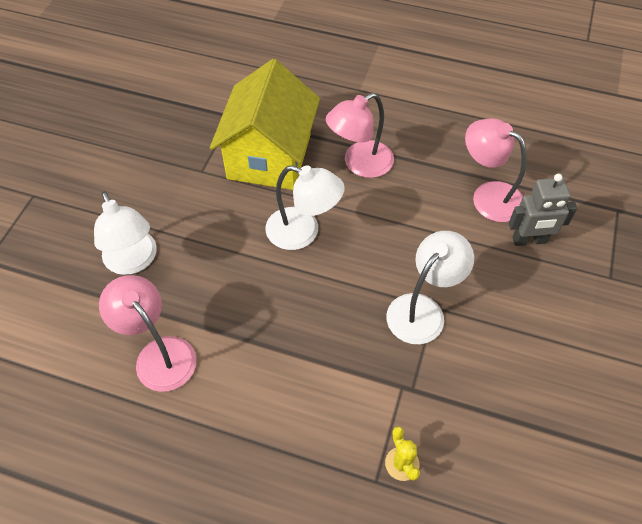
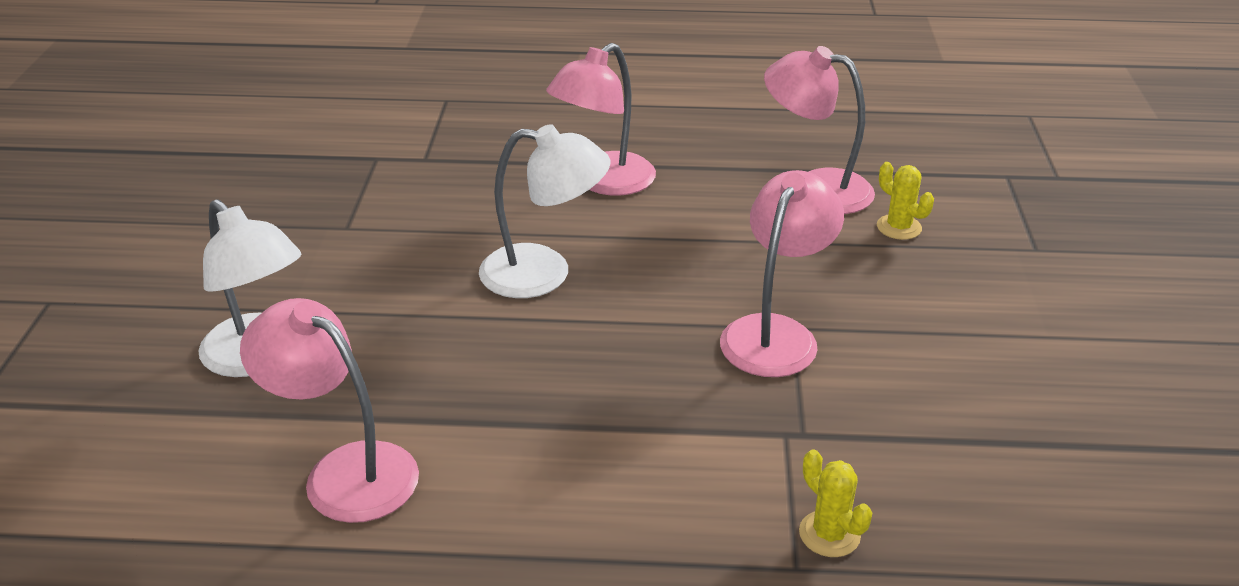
camera: 15 degrees left, 20 degrees down
(269, 156) = (455, 194): yellow house -> none
(422, 310) = (775, 333): white lamp -> pink lamp
(529, 240) = (899, 227): grey robot -> yellow cactus

